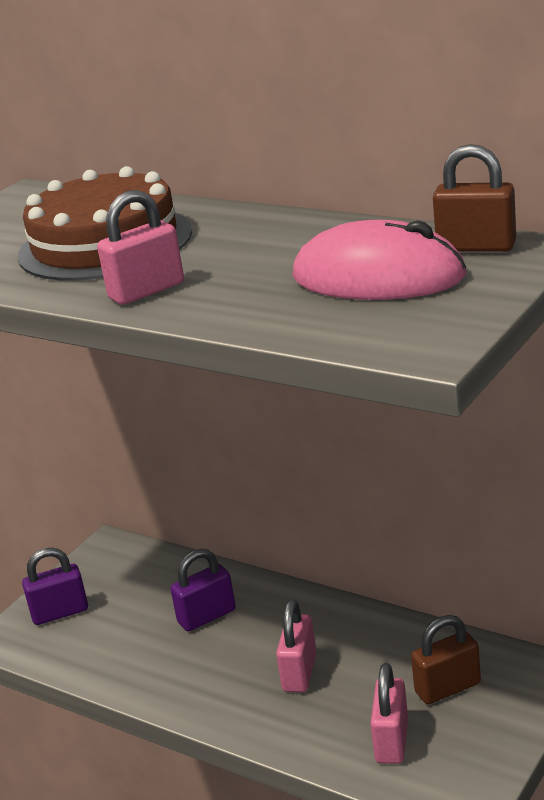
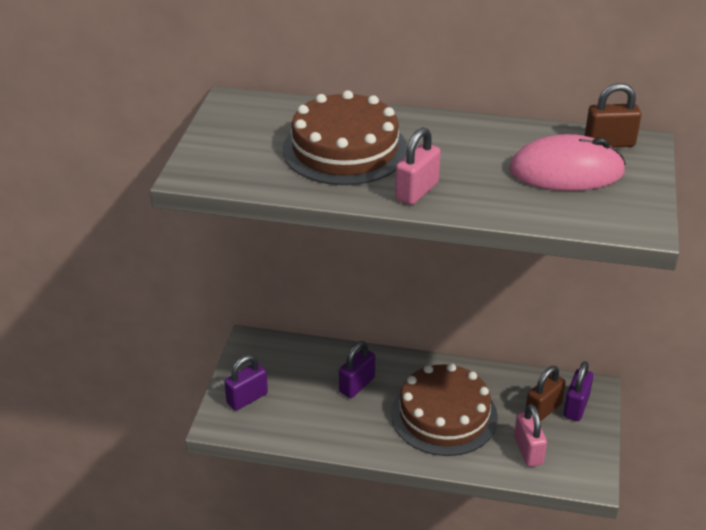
camera: 25 degrees left, 10 degrees up
(299, 673) = (444, 415): pink padlock -> brown cake
(501, 691) = (576, 406): none -> purple padlock

